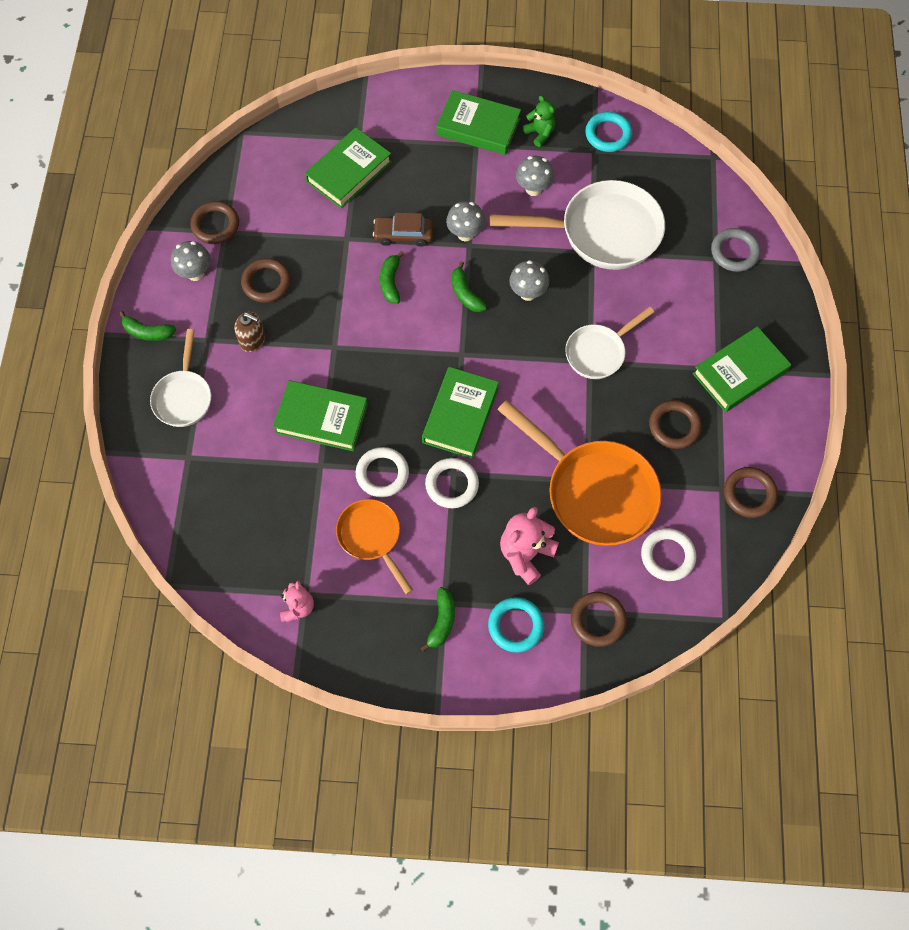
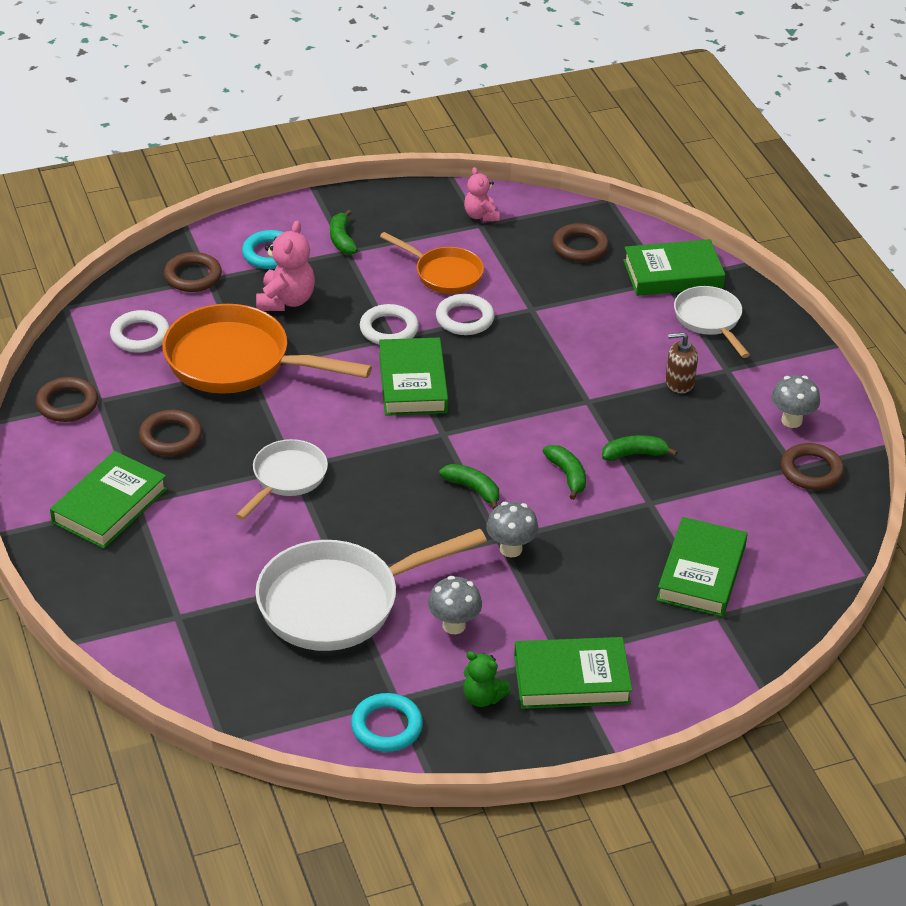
camera: 155 degrees right, 25 degrees down
(148, 332) = (793, 358): green banana -> green banana (634, 454)
(266, 283) = (707, 435): brown ring -> brown ring (580, 247)
(321, 418) = (556, 342): green book -> green book (673, 274)
(403, 235) = (585, 526): brown car -> none
(527, 293) = (399, 511): grey mushroom -> none
(734, 252) = (155, 631): grey ring -> none

